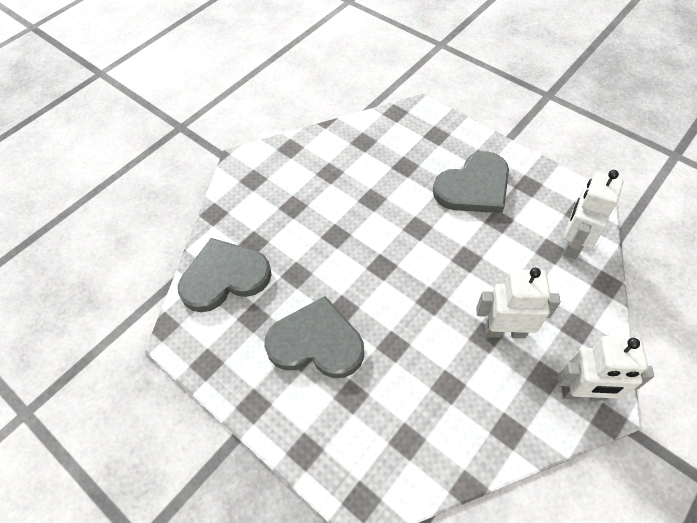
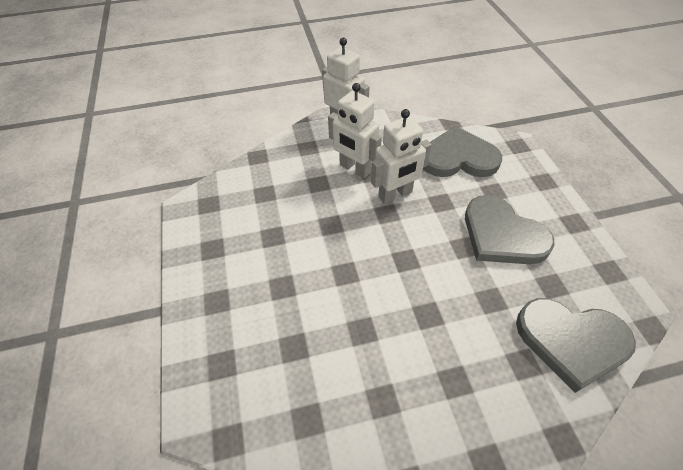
camera: 145 degrees left, 5 degrees down
(474, 187) = (257, 277): grey heart -> grey heart (458, 158)
(572, 244) = (244, 188): white robot -> white robot (395, 195)

